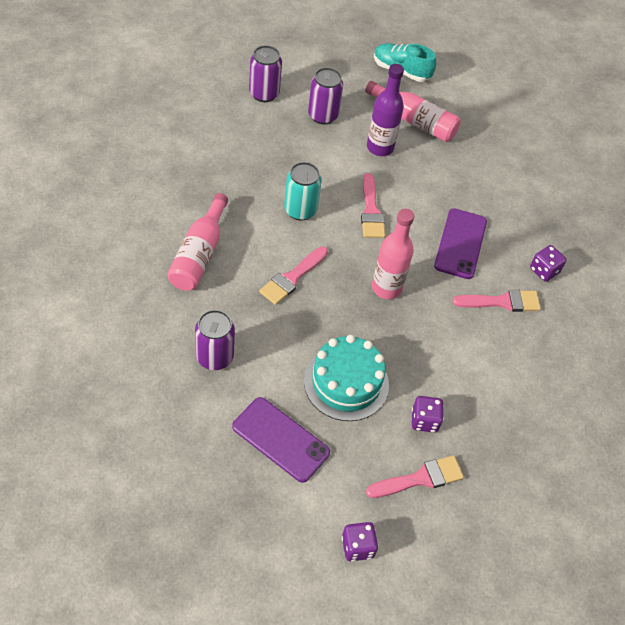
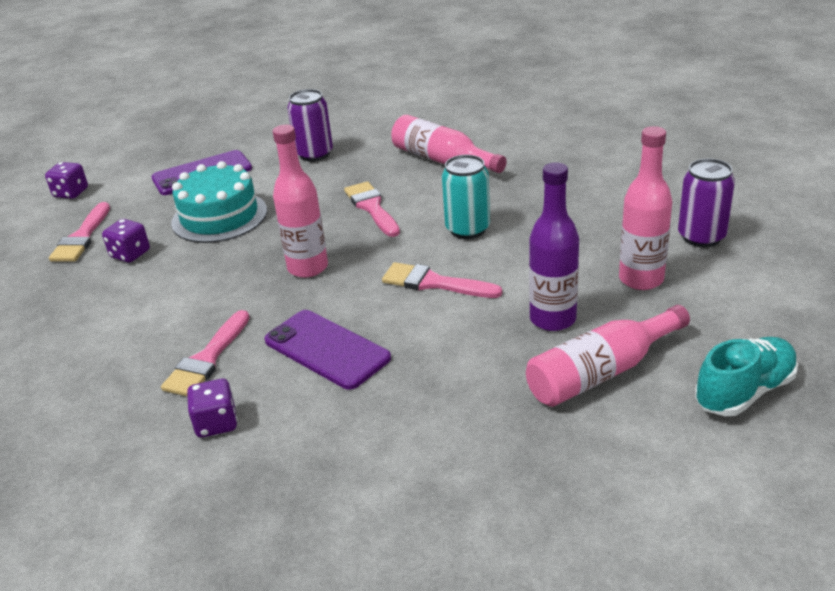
camera: 125 degrees right, 20 degrees down
(323, 115) = (641, 279): purple can -> pink bottle

